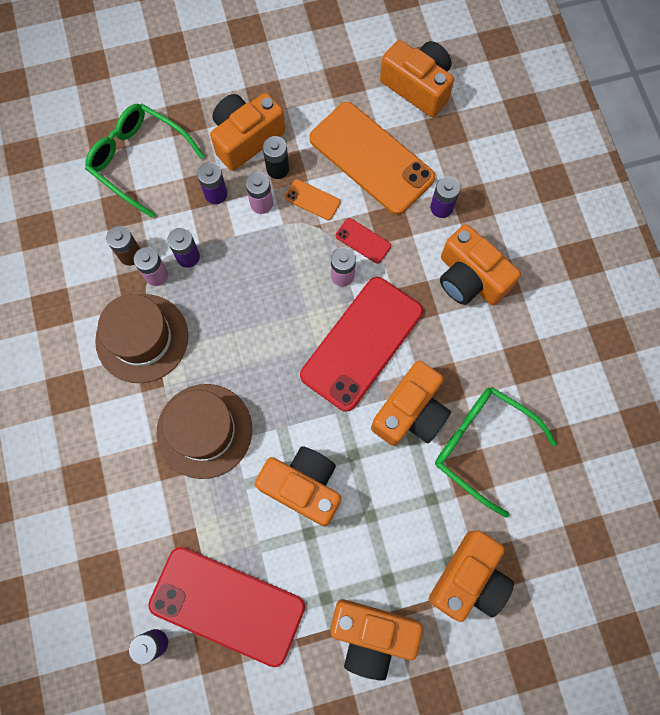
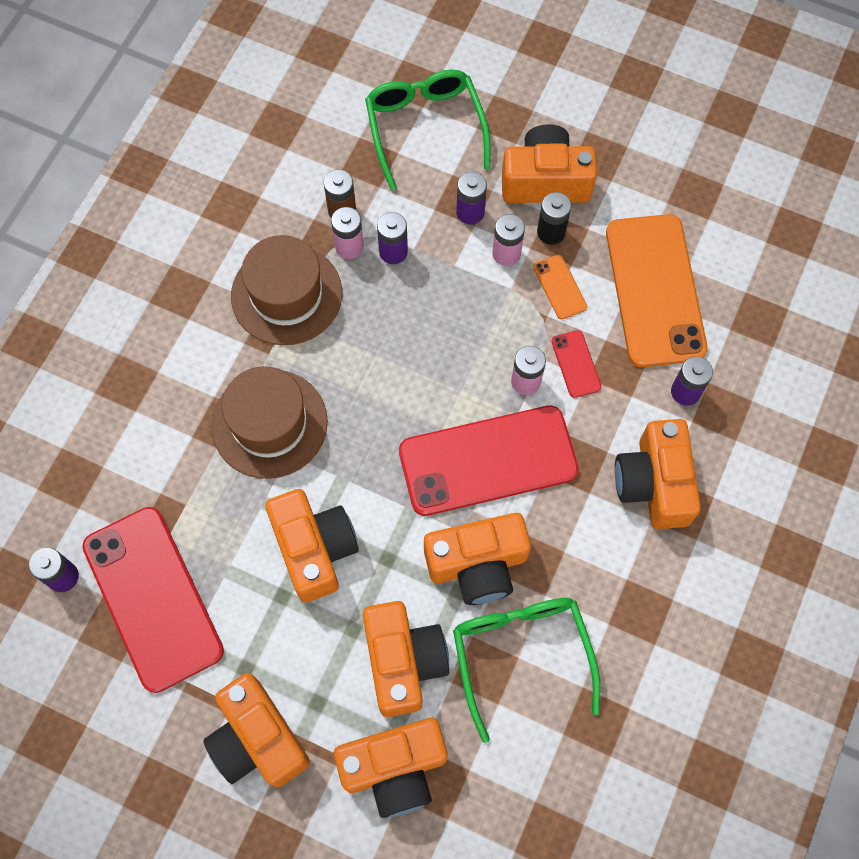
camera: 40 degrees right, 5 degrees down
(418, 87) = (767, 254): orange camera -> orange camera (403, 662)

